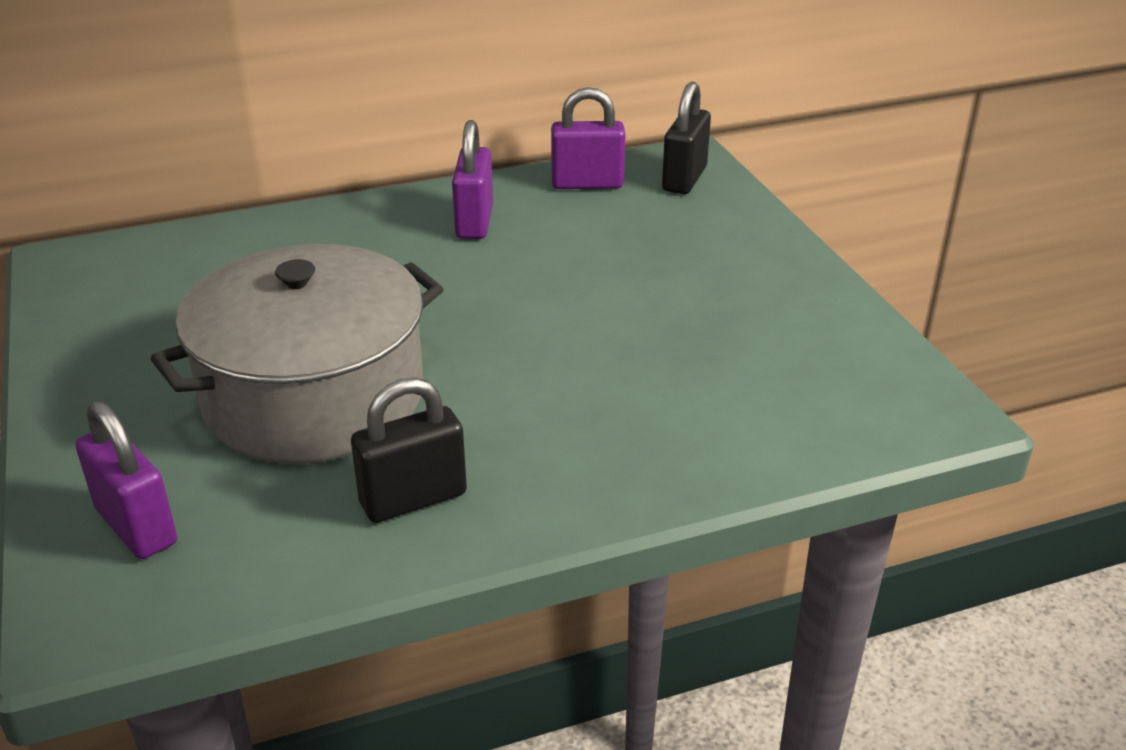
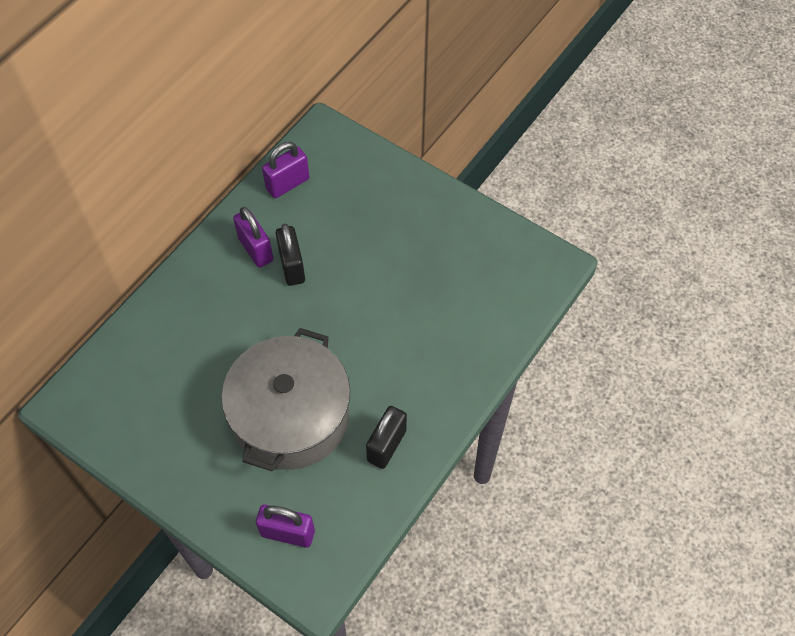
camera: 35 degrees left, 25 degrees up
(684, 179) = (334, 152): black padlock -> black padlock (292, 266)

